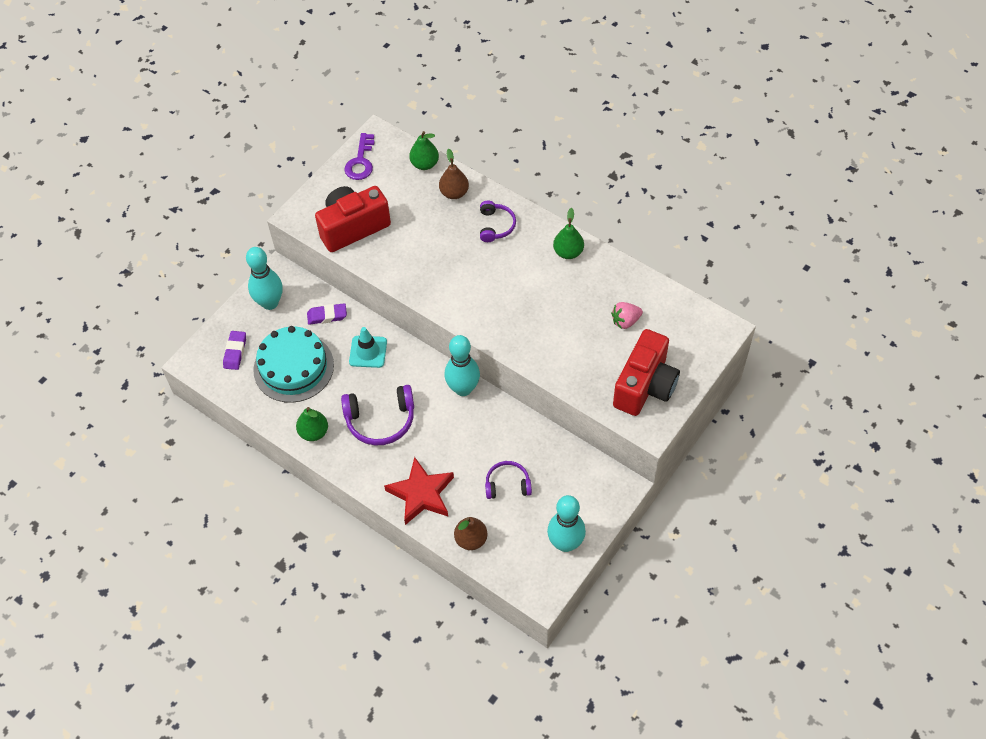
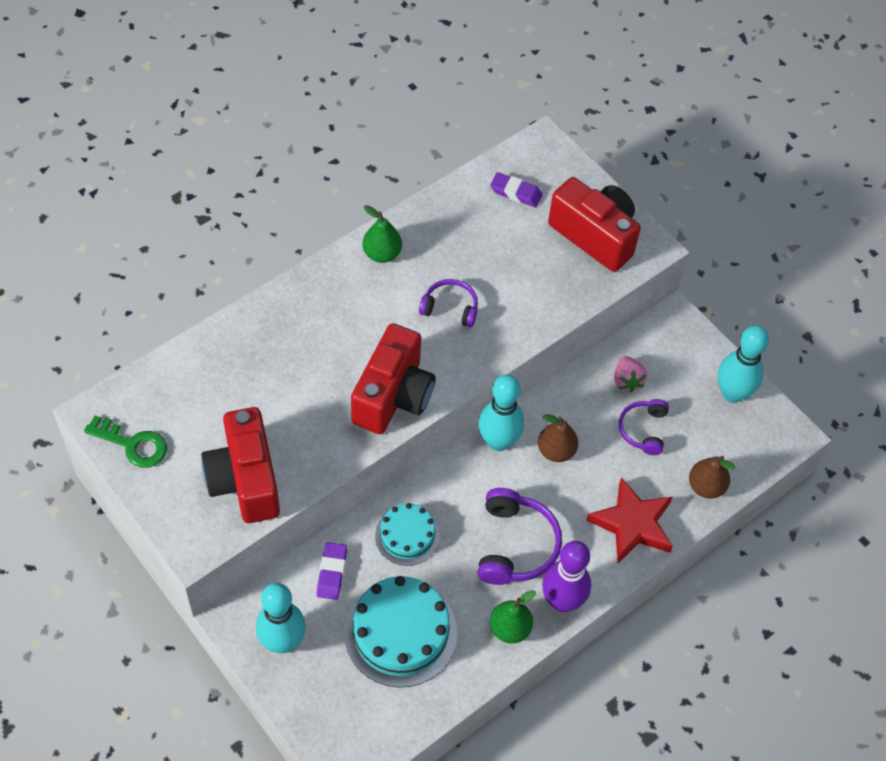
camera: 80 degrees left, 0 degrees up
(235, 352) = (349, 704): purple eraser -> purple eraser (516, 192)
(344, 460) = (562, 601): none -> purple bowling pin
(360, 161) = (133, 444): purple key -> green key
(368, 352) = (407, 536): turquoise traffic cone -> turquoise cake
(424, 164) = (173, 369): green pear -> none
(447, 292) = (393, 396): none -> red camera
(454, 193) = (238, 348): brown pear -> brown pear (556, 451)
(496, 226) = (311, 316): purple headphones -> purple headphones (450, 308)
(625, 321) = (501, 227): pink strawberry -> pink strawberry (627, 381)

